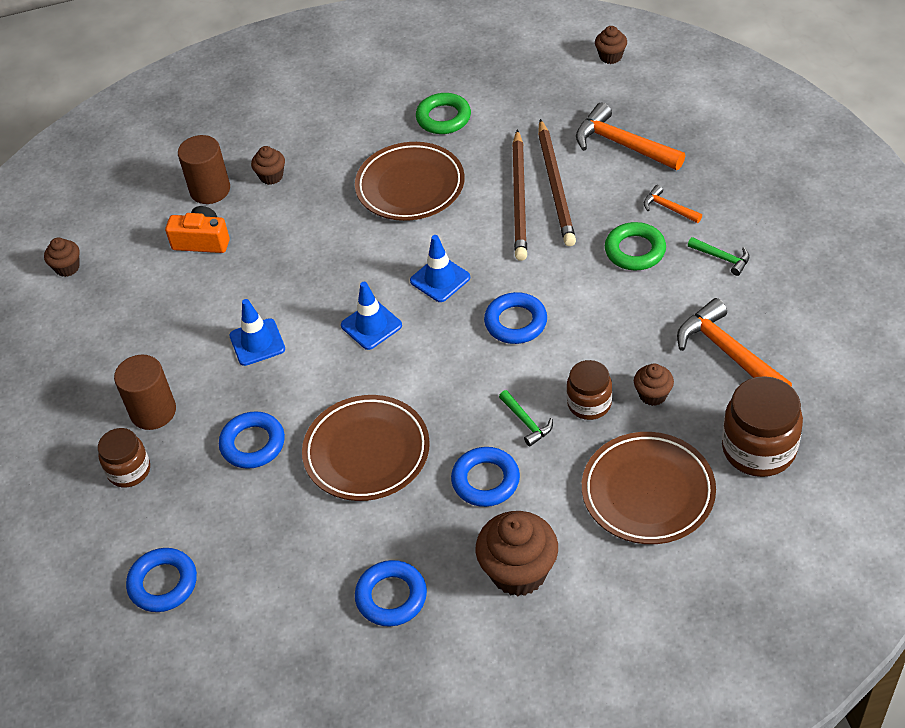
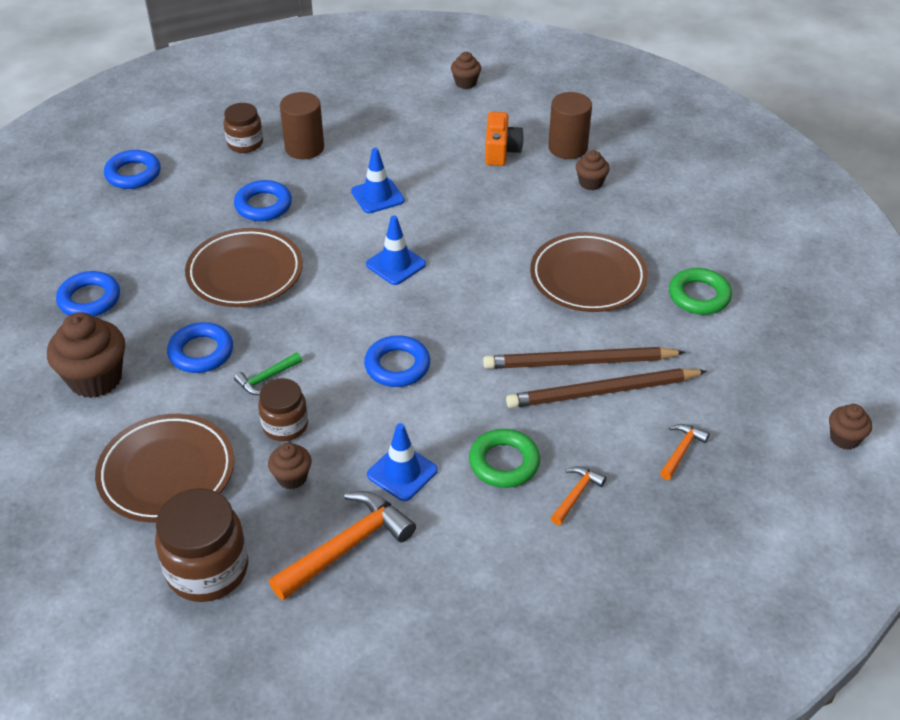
camera: 80 degrees right, 5 degrees down
(440, 279) = (456, 307): blue traffic cone -> blue traffic cone (402, 472)
(622, 144) = (681, 450): orange hammer -> orange hammer, size x0.52
(722, 258) = (495, 546): green hammer -> none

